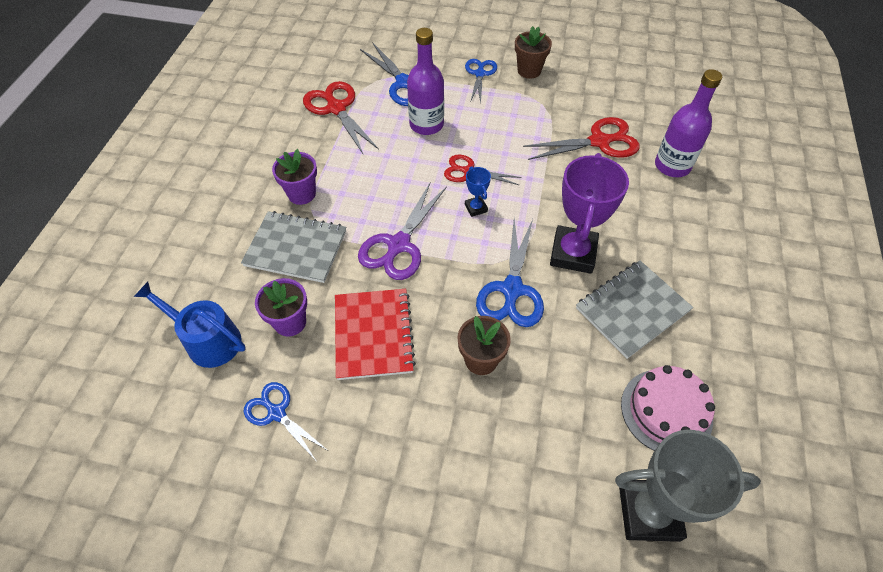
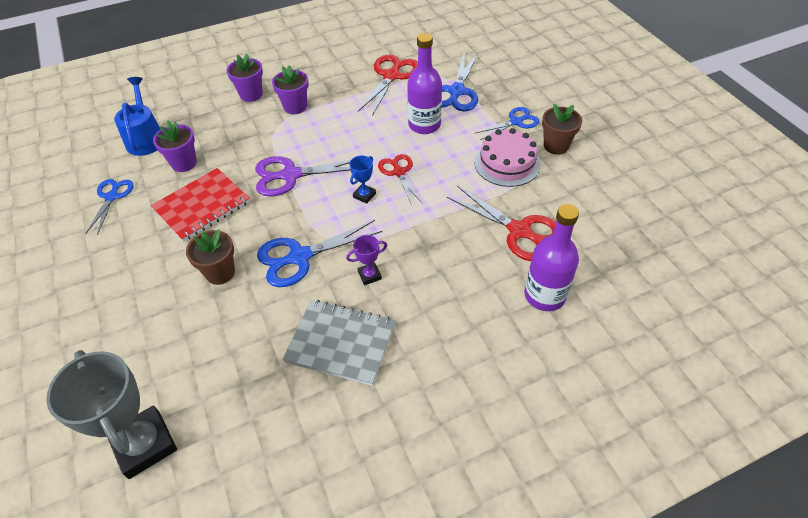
camera: 55 degrees right, 5 degrees down
(241, 217) = (251, 94): none -> purple flower pot
(296, 248) = (246, 131): grey notebook -> none
(573, 253) = (369, 275): purple trophy -> purple trophy, size x0.45
(666, 411) = (250, 415): pink cake -> pink cake (507, 163)

